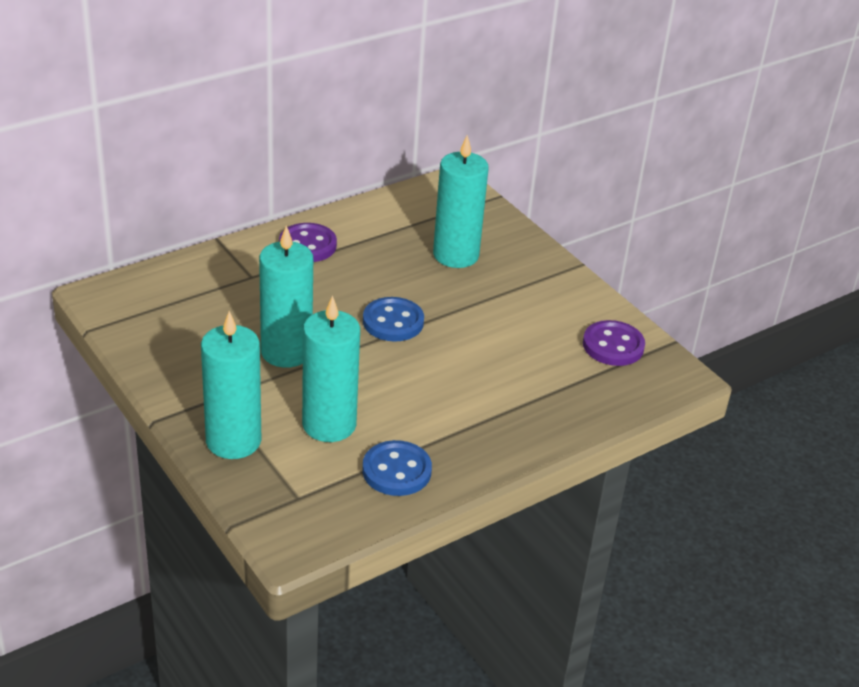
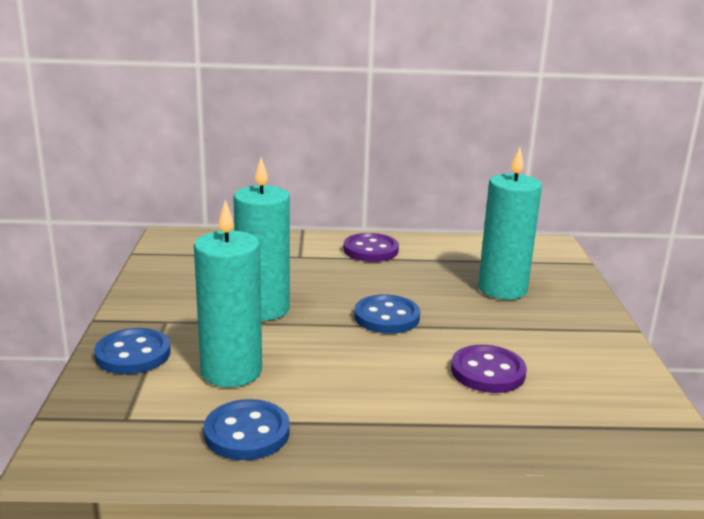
camera: 35 degrees right, 15 degrees down
(233, 441) = (133, 354): turquoise candle -> blue button
(613, 345) = (616, 407): purple button -> purple button (487, 372)

